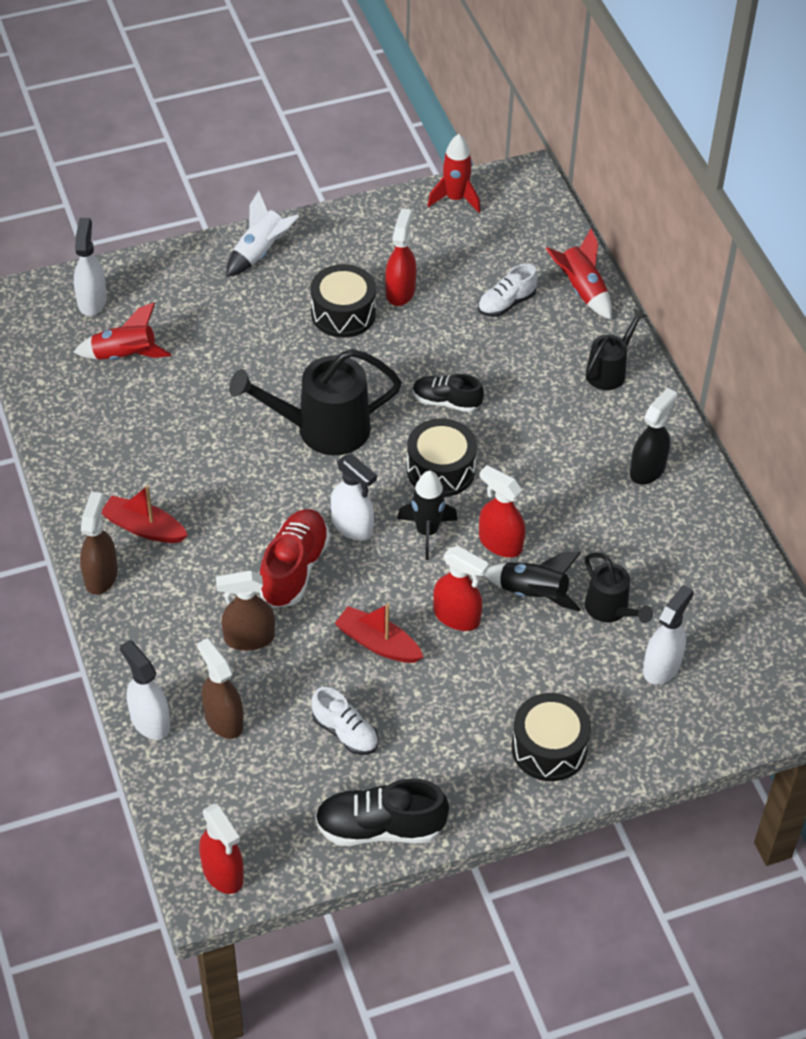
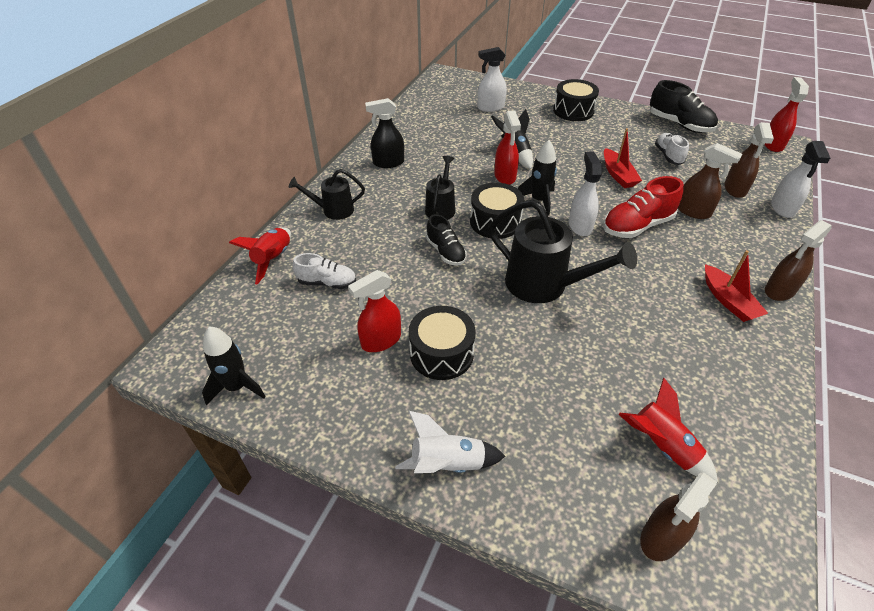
camera: 135 degrees left, 5 degrees down
(92, 301) = (661, 538): white spray bottle -> brown spray bottle
(455, 199) = (237, 387): red rocket -> black rocket
(457, 617) = (564, 164): red spray bottle -> none
(611, 610) = (486, 131): black watering can -> black watering can (441, 208)

